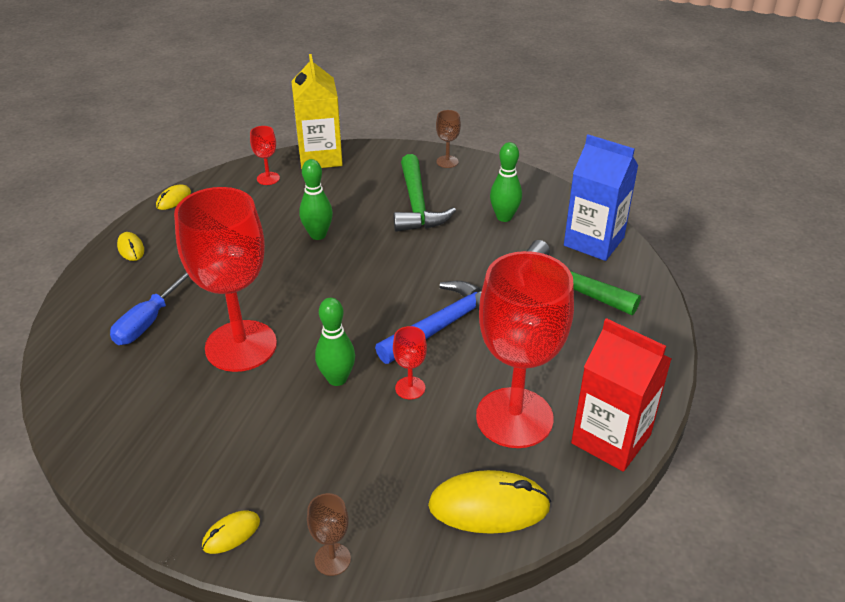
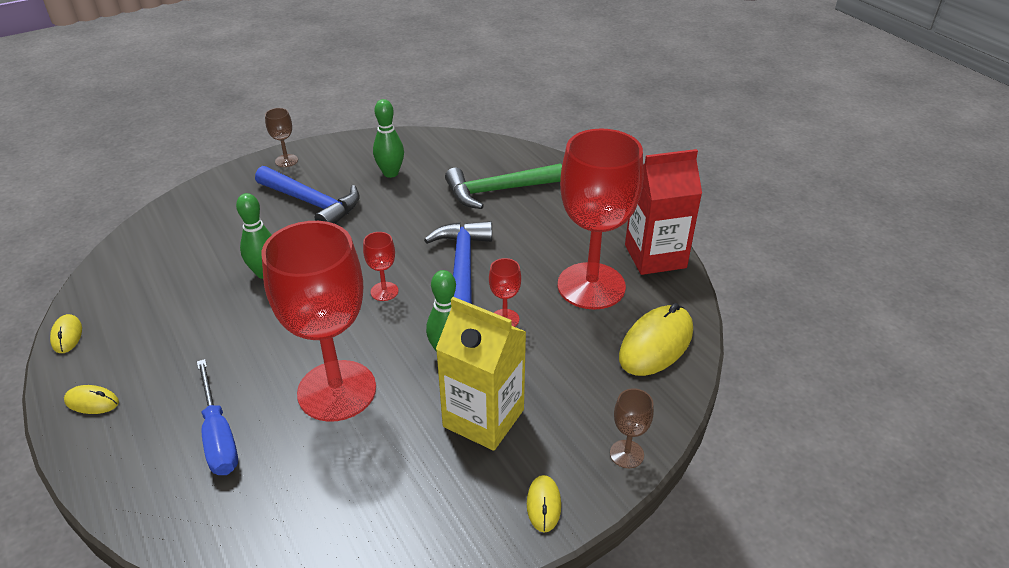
camera: 50 degrees left, 0 degrees up
(268, 178) = (142, 261): red goblet -> red goblet (384, 291)
(320, 157) = (166, 217): yellow carton -> yellow carton (483, 418)
(417, 205) = (312, 203): green hammer -> blue hammer
(594, 241) = (473, 153): blue carton -> none

